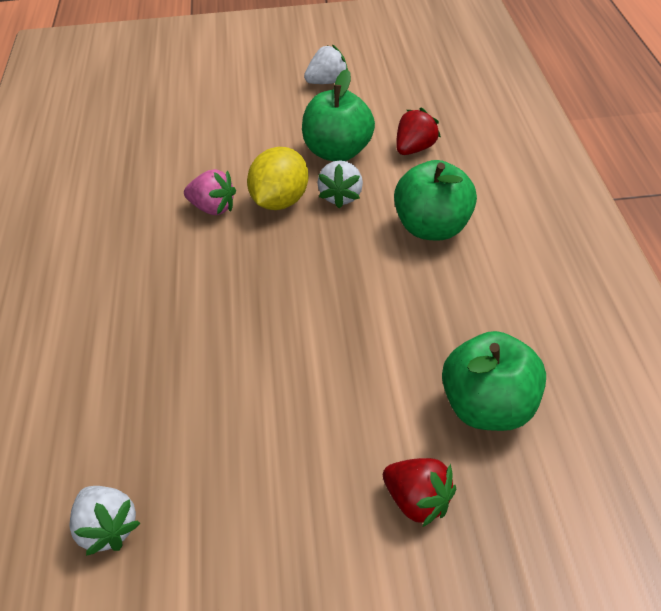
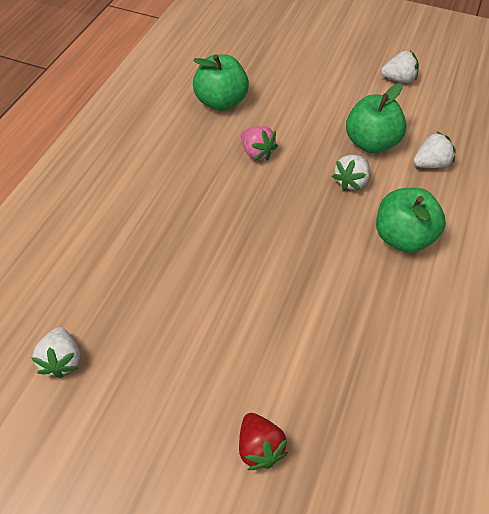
camera: 25 degrees right, 10 degrees up
(280, 202) = (305, 167): yellow lemon -> none
(415, 149) = (430, 164): red strawberry -> white strawberry
(489, 409) = (353, 403): green apple -> green apple (221, 102)

